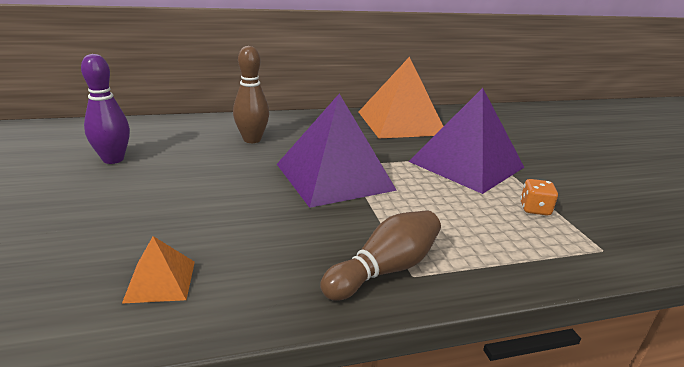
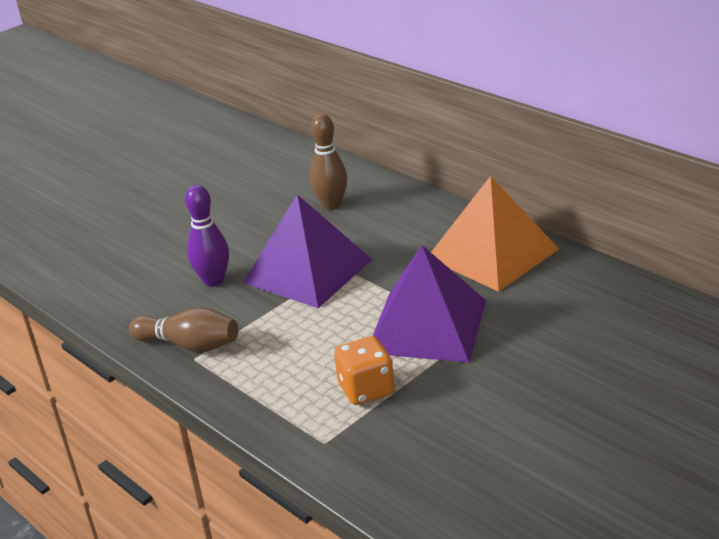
camera: 65 degrees right, 5 degrees up
(113, 159) = (224, 178): purple bowling pin -> purple bowling pin (213, 281)
(160, 281) = (107, 275): orange pyramid -> none
(534, 209) = (366, 389): orange dice -> orange dice, size x1.57

